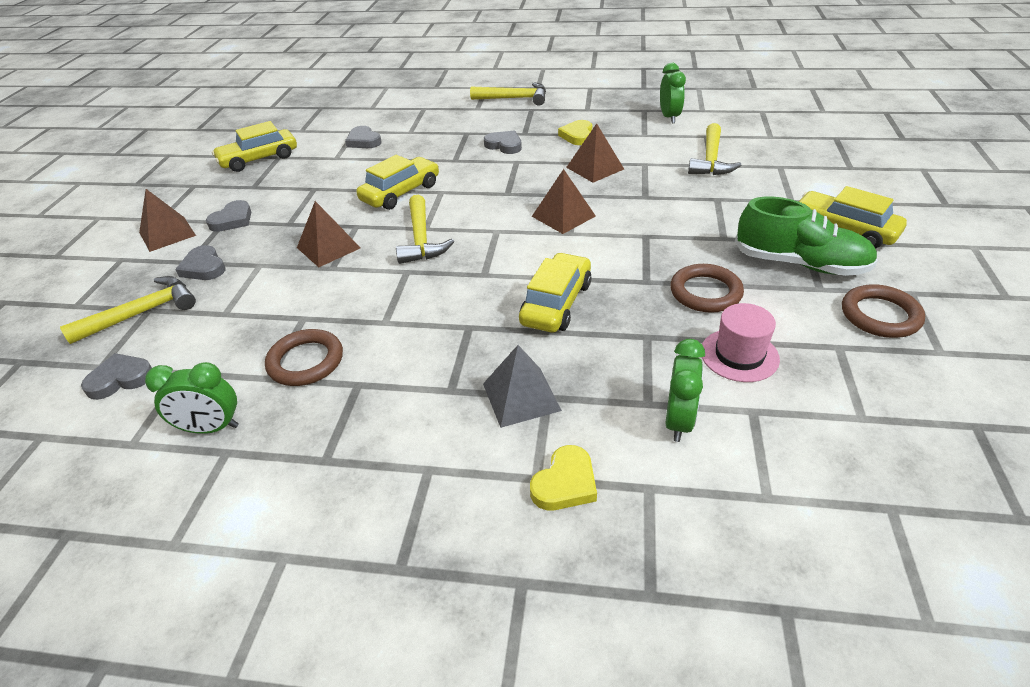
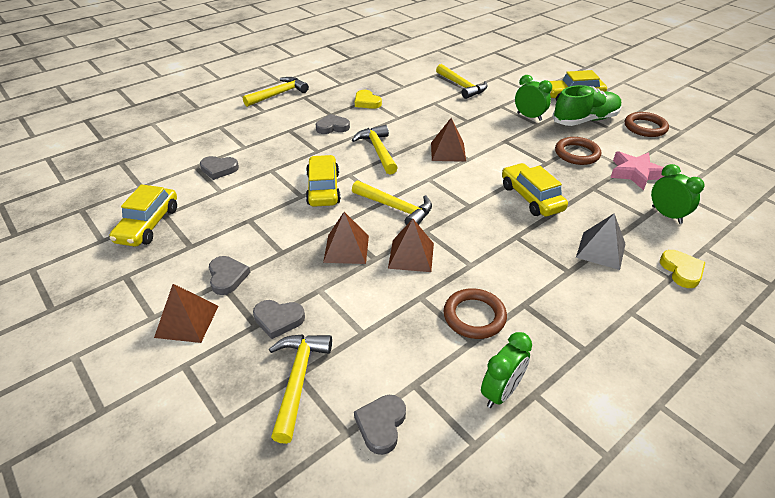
camera: 50 degrees left, 0 degrees up
(502, 183) = (378, 150): none -> yellow hammer
(595, 168) = (413, 117): brown pyramid -> brown pyramid (411, 255)
(669, 117) = (398, 71): green clock -> green clock (529, 117)
(739, 355) = (635, 173): pink hat -> pink star

